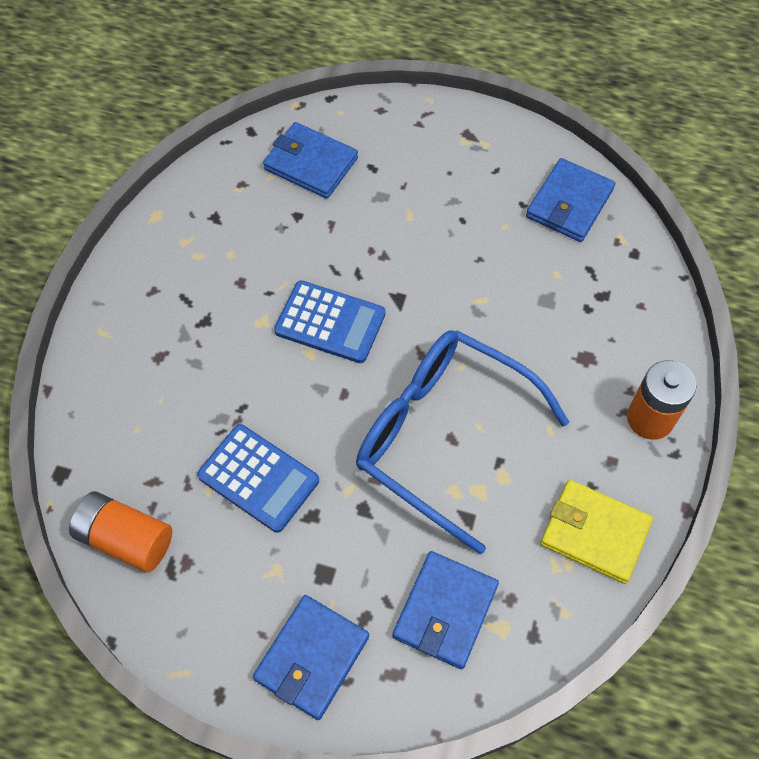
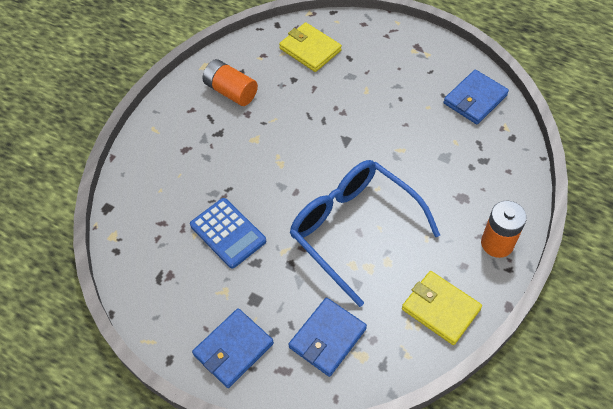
camera: 15 degrees right, 5 degrees down
(126, 539) = (136, 254): orange battery -> orange battery (231, 91)
(311, 164) = (310, 49): blue wallet -> yellow wallet
(330, 322) = (298, 147): blue calculator -> none

